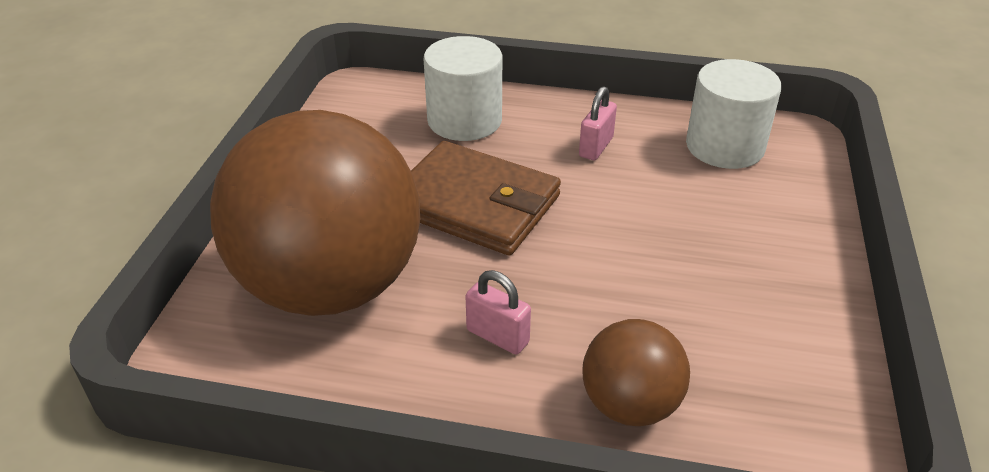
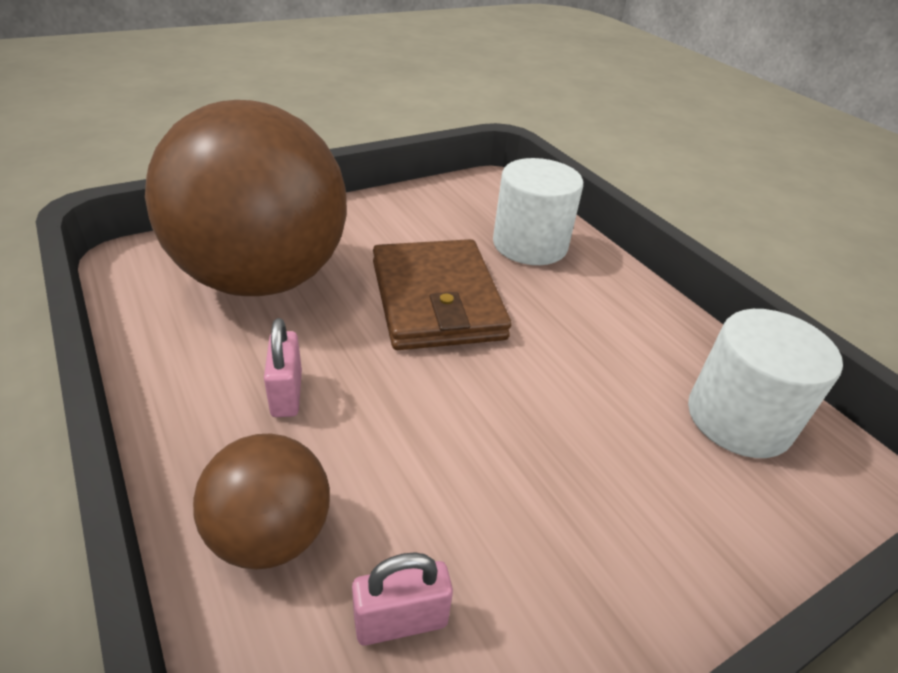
camera: 45 degrees right, 0 degrees up
(596, 147) = (603, 330): pink padlock -> pink padlock (401, 621)

